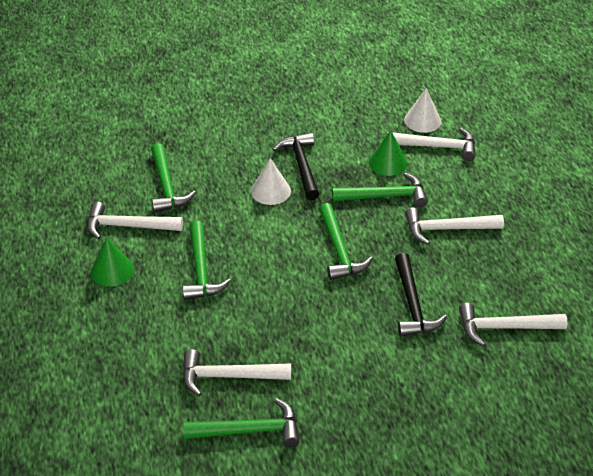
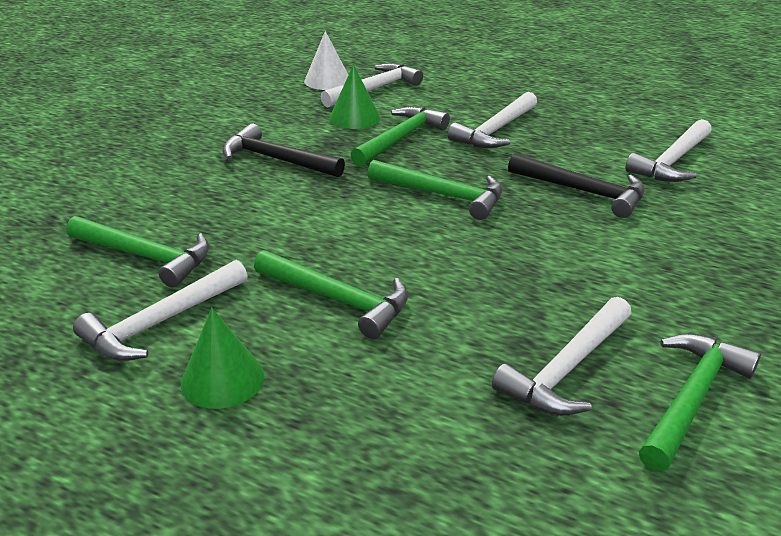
camera: 50 degrees left, 10 degrees down
(270, 191) = (282, 193): white cone -> none

